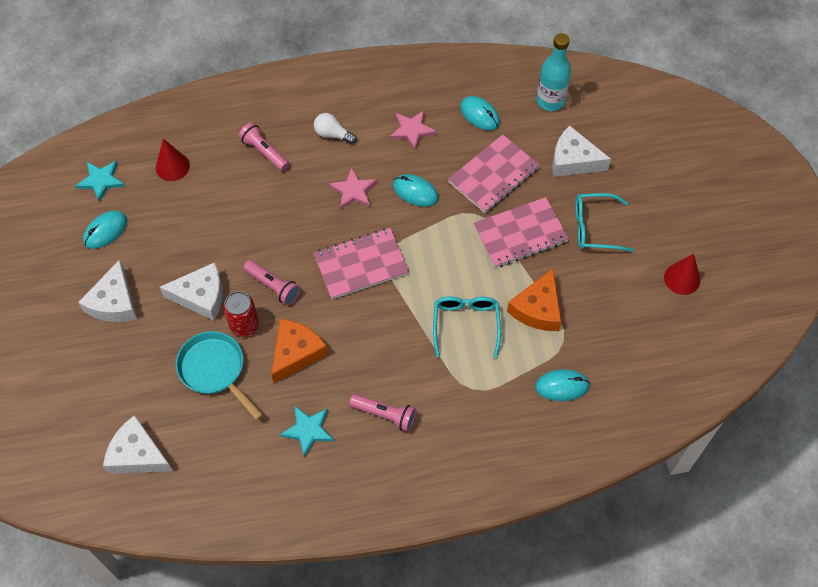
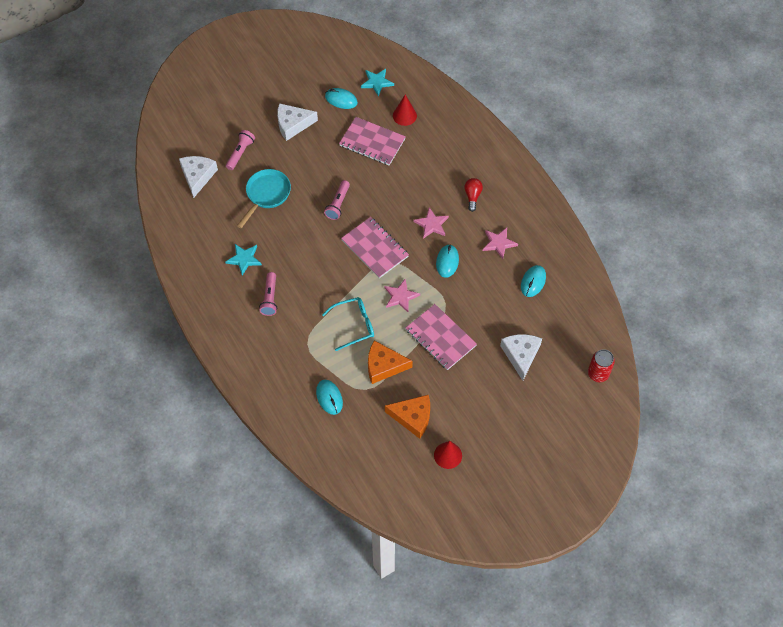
camera: 70 degrees right, 0 degrees up
(201, 296) = (315, 168): white cheese -> none
(244, 325) = (304, 198): red can -> red can (598, 373)
(264, 152) = (439, 162): pink flashlight -> pink flashlight (240, 153)
(296, 353) = (295, 234): orange cheese -> orange cheese (413, 417)
(332, 134) = (472, 196): white light bulb -> red light bulb
(444, 258) = (400, 296): none -> pink star
(493, 175) = (483, 306): pink notebook -> pink notebook (372, 142)
(550, 101) = (568, 325): turquoise bottle -> none
(595, 228) = (467, 385): turquoise glasses -> none

